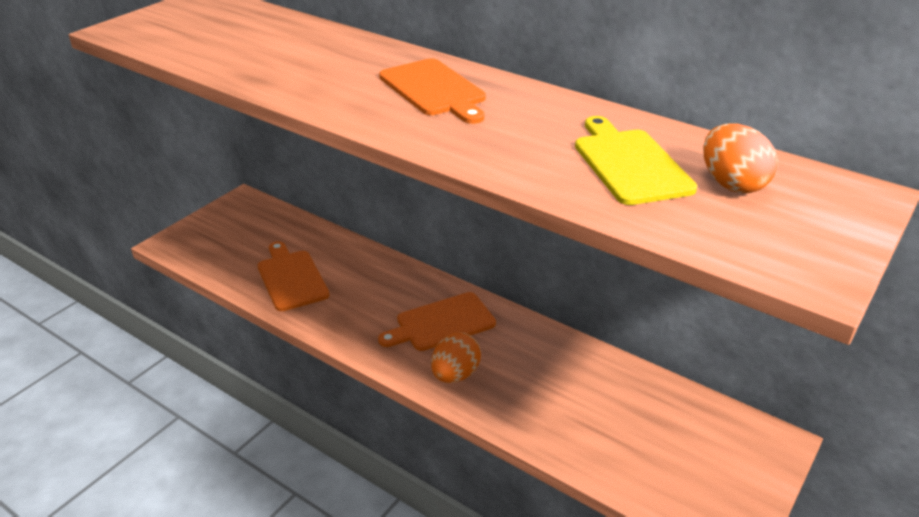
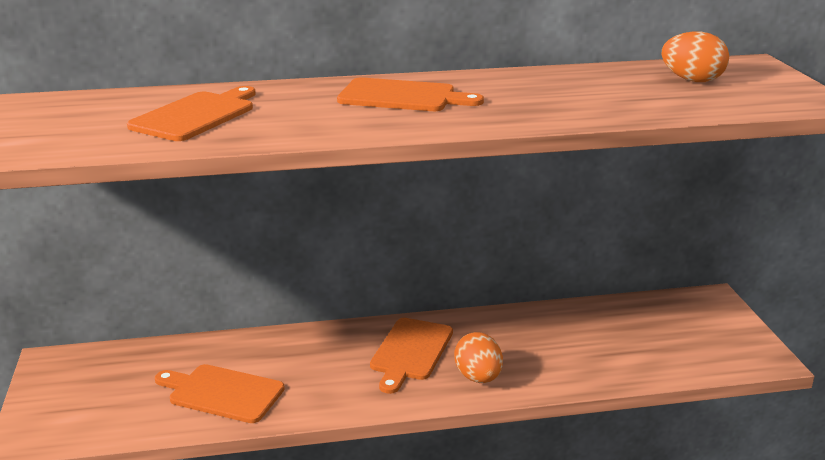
camera: 45 degrees left, 10 degrees down
(276, 50) = (196, 115): none -> orange cutting board
(629, 163) = (622, 90): yellow cutting board -> none

